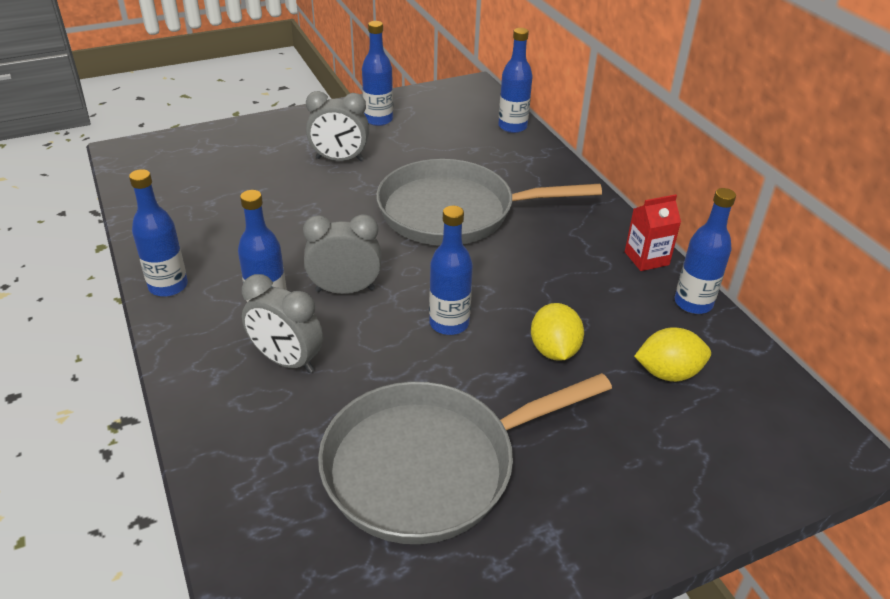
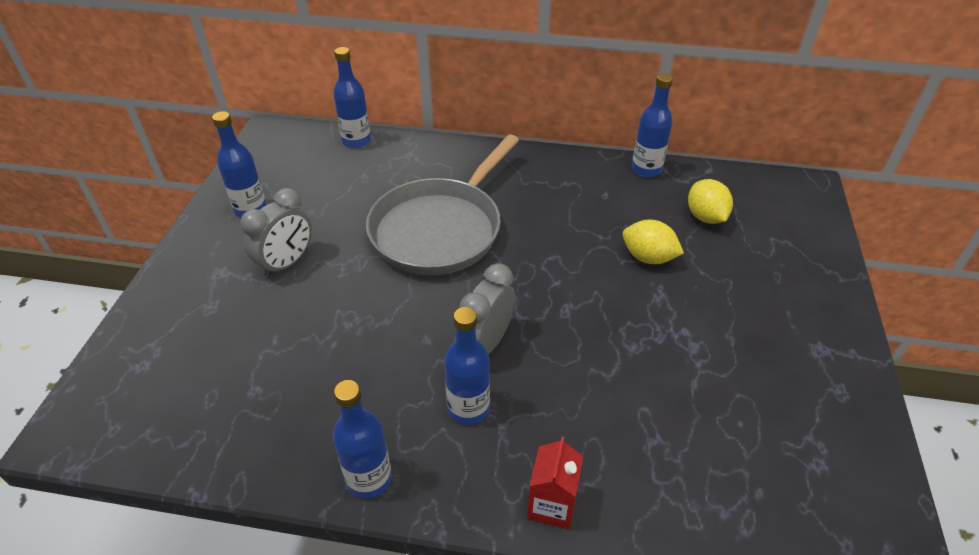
camera: 55 degrees left, 5 degrees up
(287, 361) = (552, 424): grey clock -> none
(429, 466) = (728, 383): grey pan -> none
(449, 323) = (579, 299): blue bottle -> none
(646, 258) = (584, 164): red carton -> red carton (552, 504)
(668, 373) = (705, 217): yellow lemon -> yellow lemon turned 45 degrees counterclockwise

